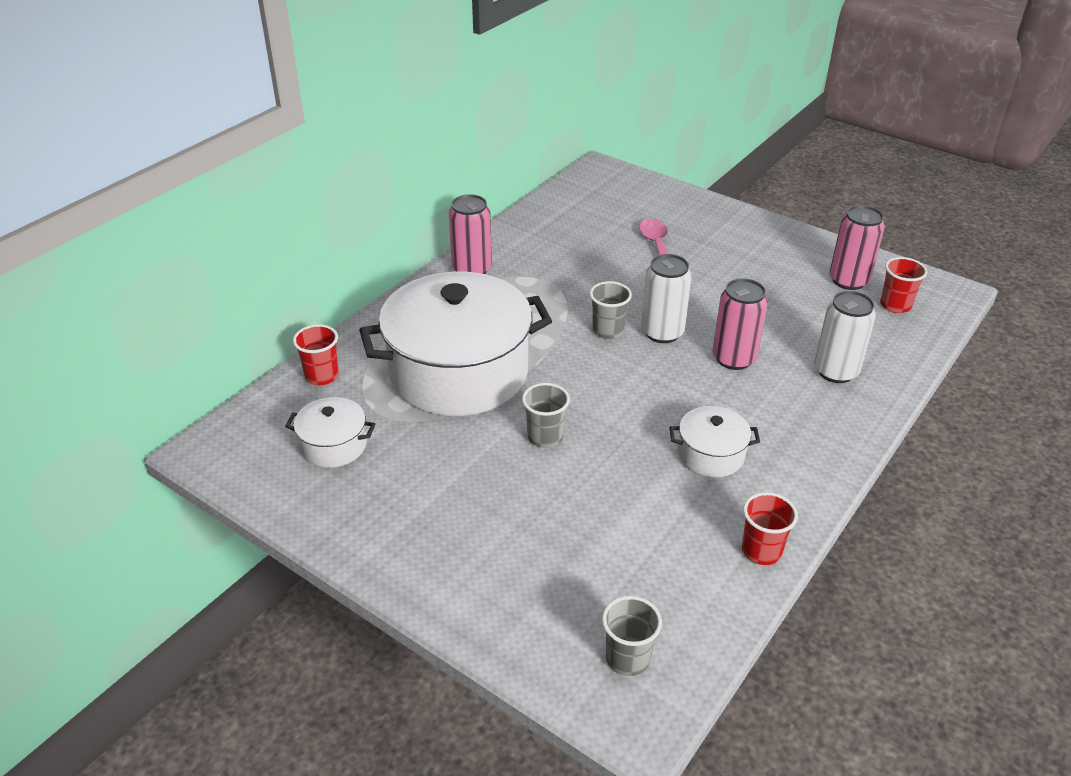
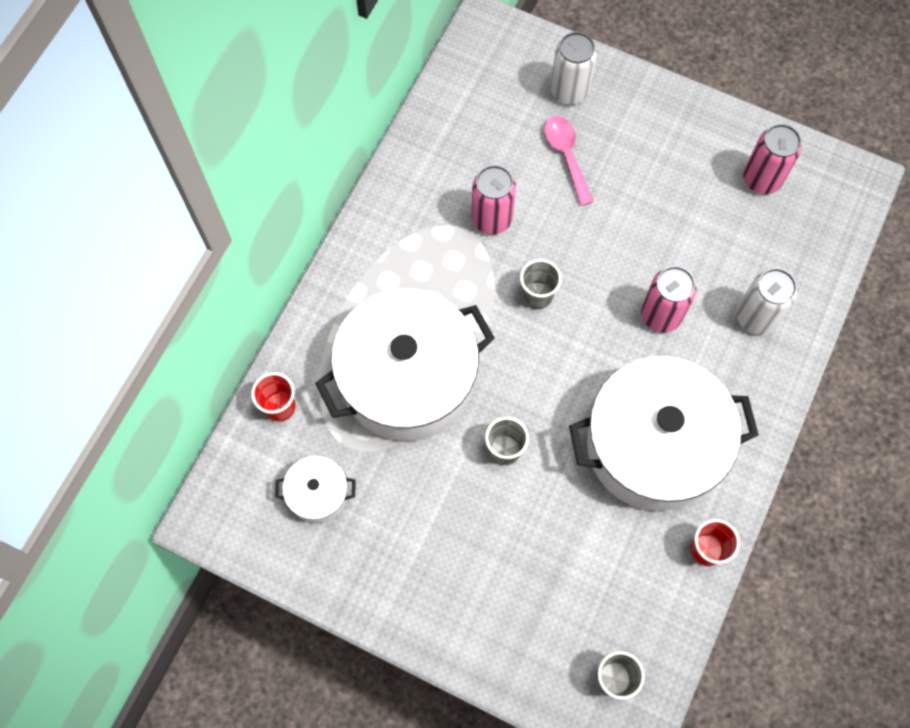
camera: 10 degrees left, 30 degrees up
(472, 269) = (384, 223): pink can -> pink can (492, 218)
(662, 332) = (589, 289): white can -> white can (569, 91)
(711, 455) = (653, 446): white pot -> white pot, size x2.28
(895, 305) = (808, 210): red cup -> none

